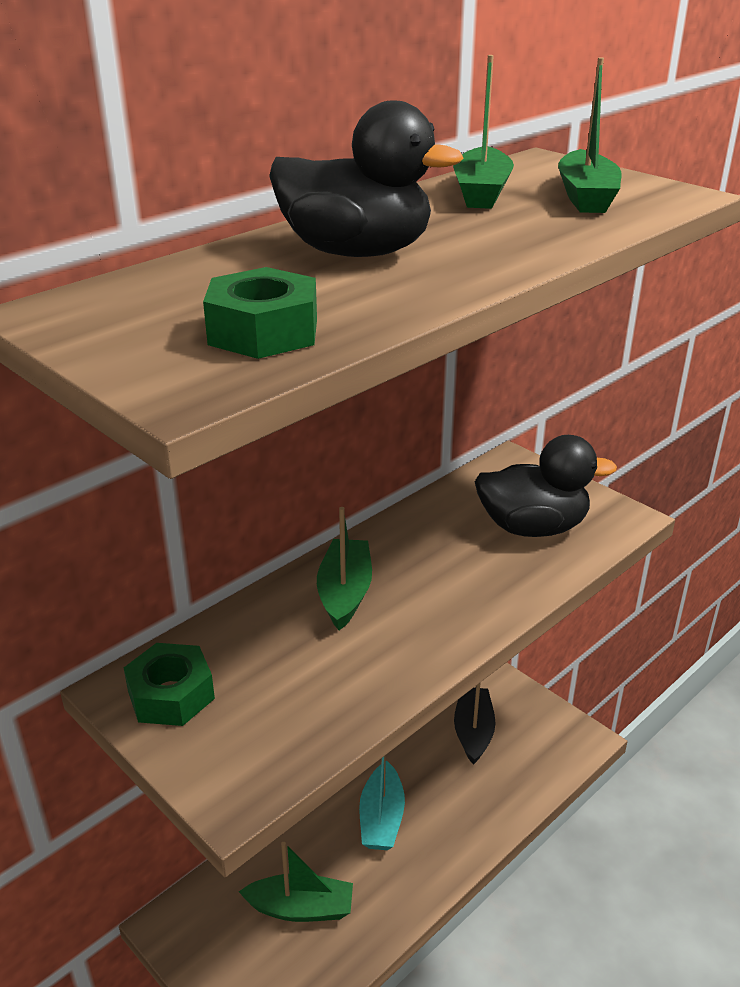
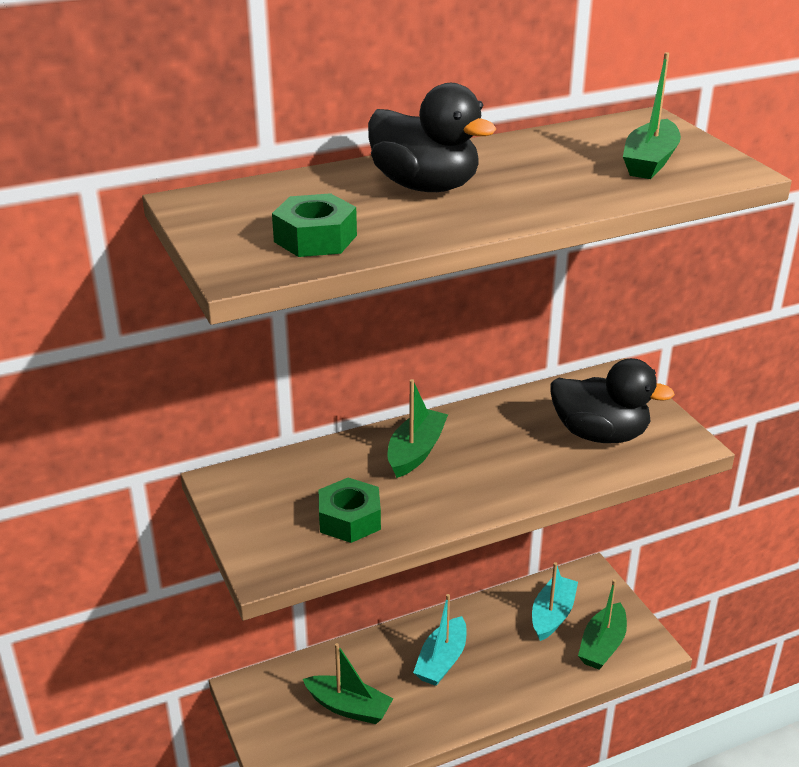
camera: 20 degrees right, 0 degrees up
(171, 695) = (253, 494): green nut -> green nut (349, 519)
(473, 731) = (552, 615): black boat -> turquoise boat
(481, 193) = (567, 146): green boat -> green boat (602, 645)

